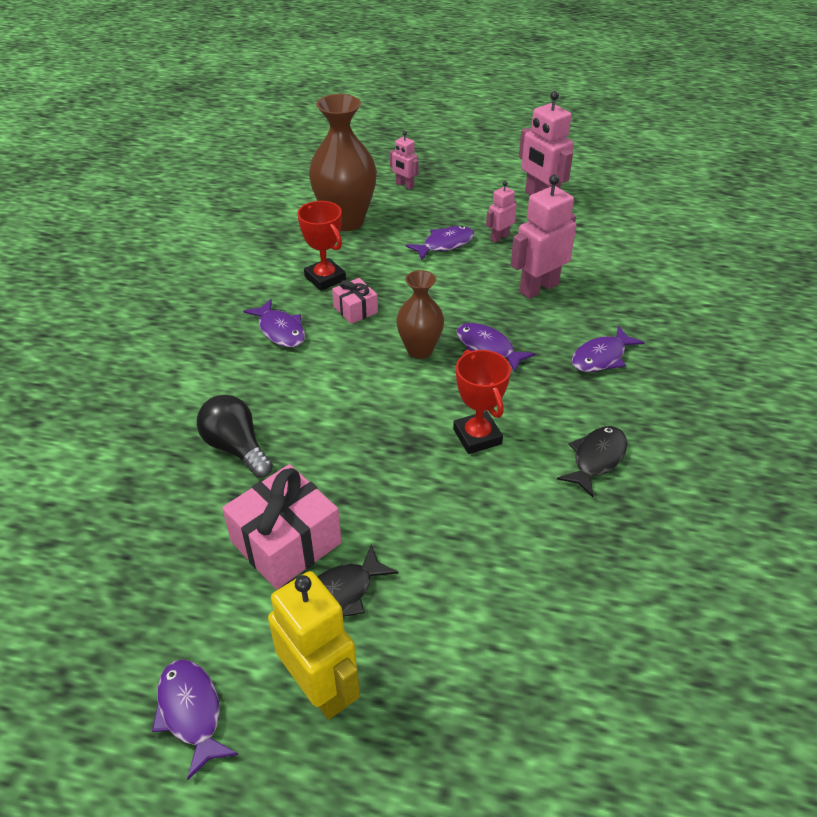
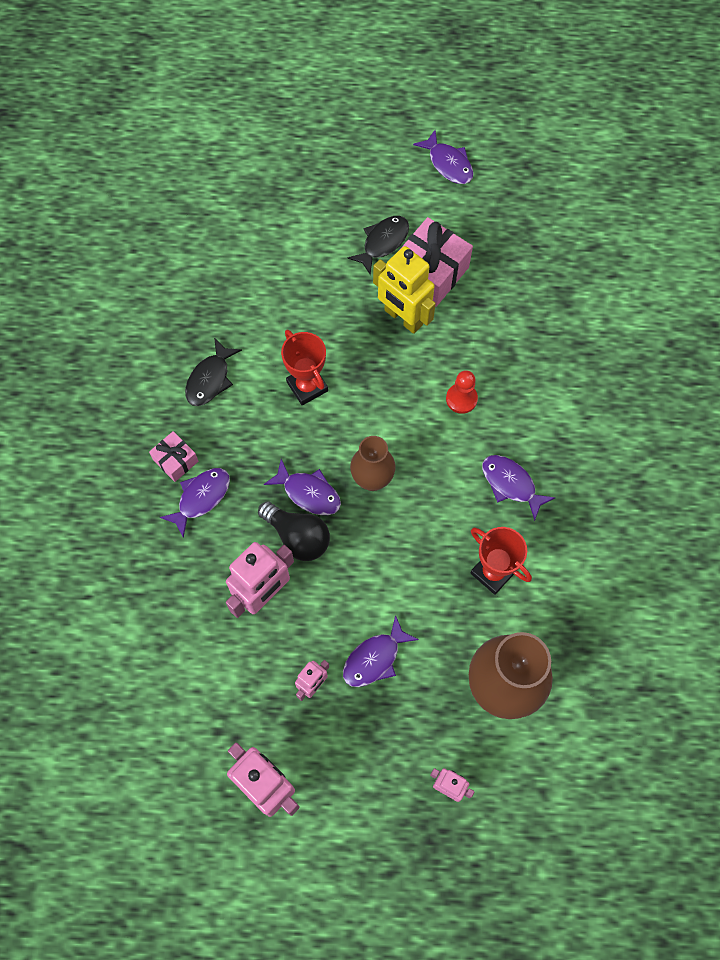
camera: 170 degrees right, 25 degrees up
(236, 448) = (497, 344): black light bulb -> black light bulb (298, 537)
(301, 402) = (461, 399): none -> red pawn
(321, 688) = (378, 187): yellow robot -> yellow robot (403, 318)
(355, 310) = (447, 527): pink gift -> pink gift (175, 460)

